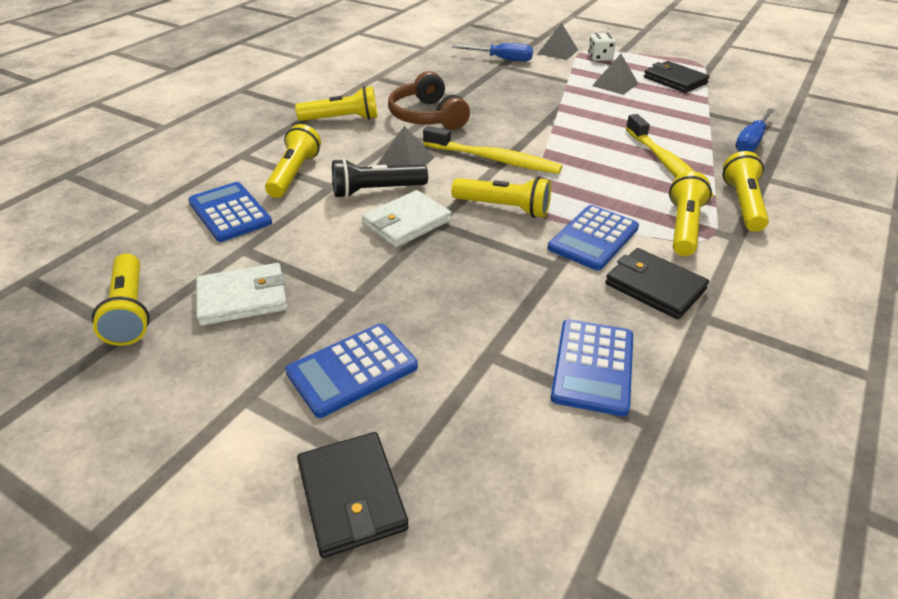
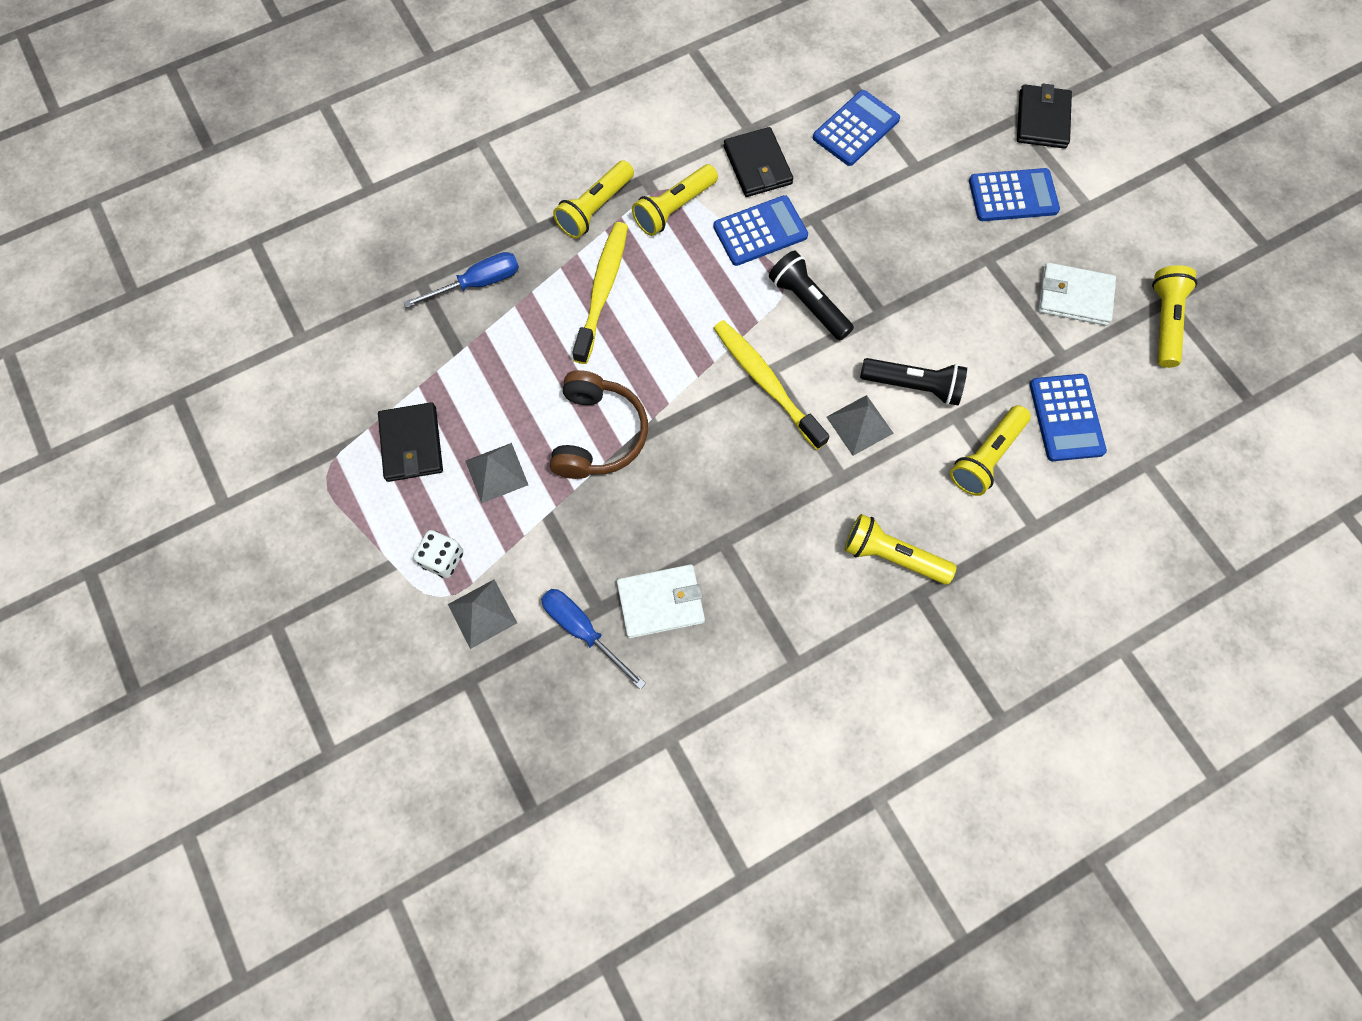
camera: 150 degrees left, 30 degrees up
(406, 222) = (906, 325): white wallet -> white wallet (661, 602)
(427, 116) = (786, 510): brown headphones -> brown headphones (598, 434)
(503, 208) = (808, 304): yellow flashlight -> black flashlight

